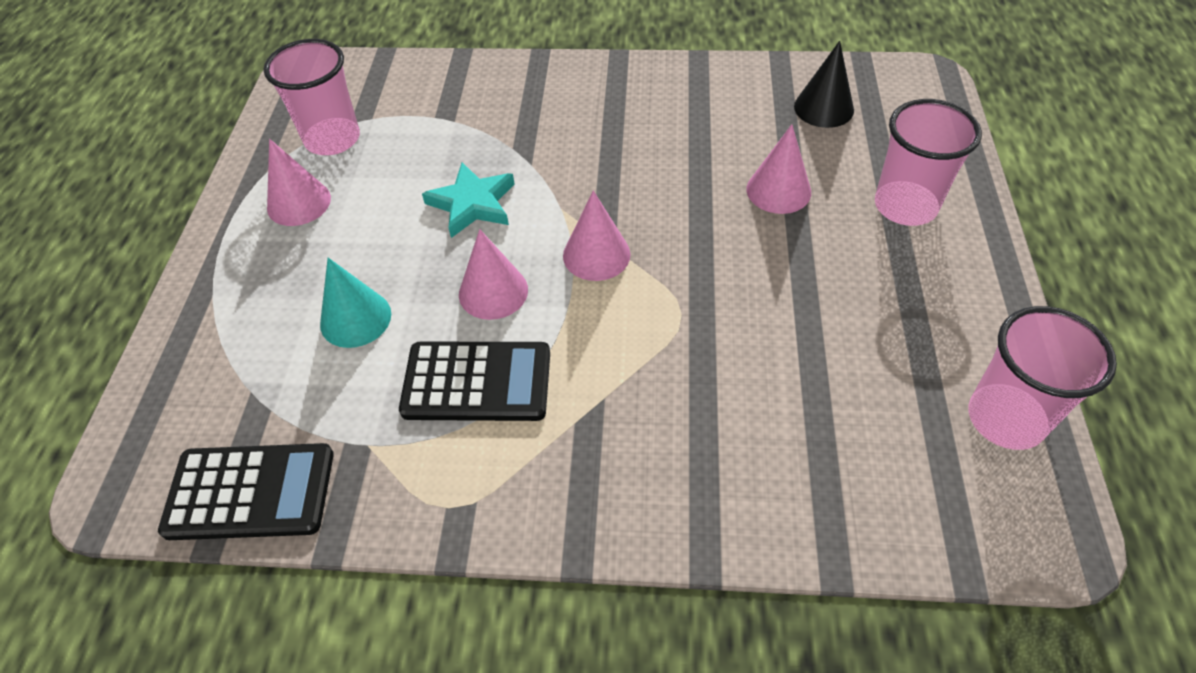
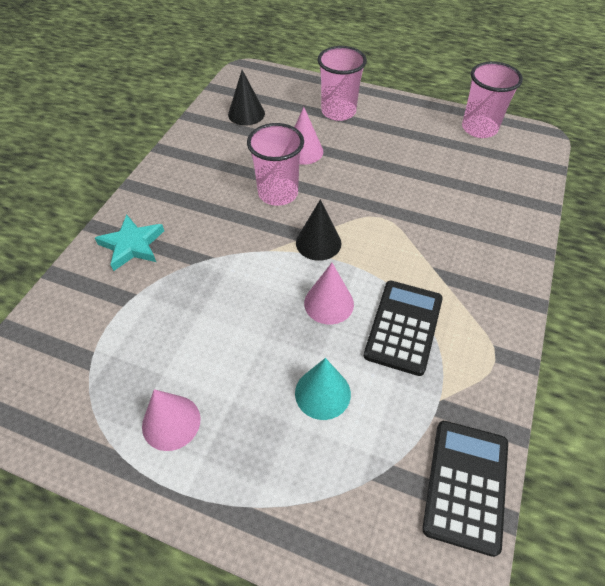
camera: 75 degrees left, 0 degrees up
(332, 139) = (102, 385): pink cup -> pink cup (278, 193)
(472, 204) = (237, 299): turquoise star -> turquoise star (132, 245)
(596, 254) = (318, 243): pink cone -> black cone

